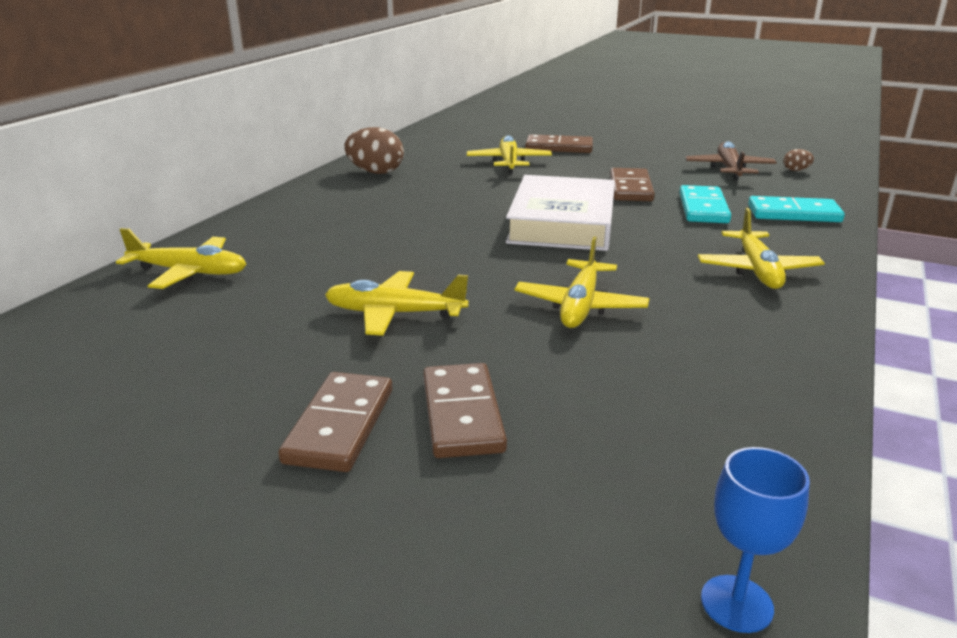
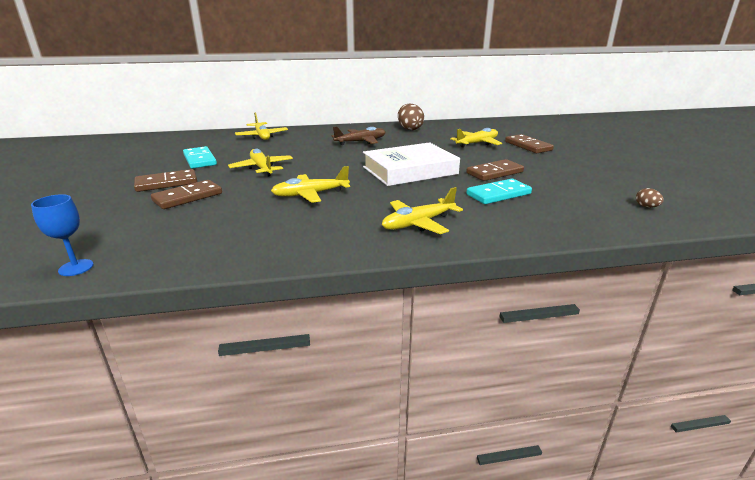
camera: 55 degrees right, 0 degrees up
(729, 169) = (594, 188): brown plane -> brown plane (361, 142)
(794, 214) = (543, 219): turquoise domino -> turquoise domino (199, 160)

